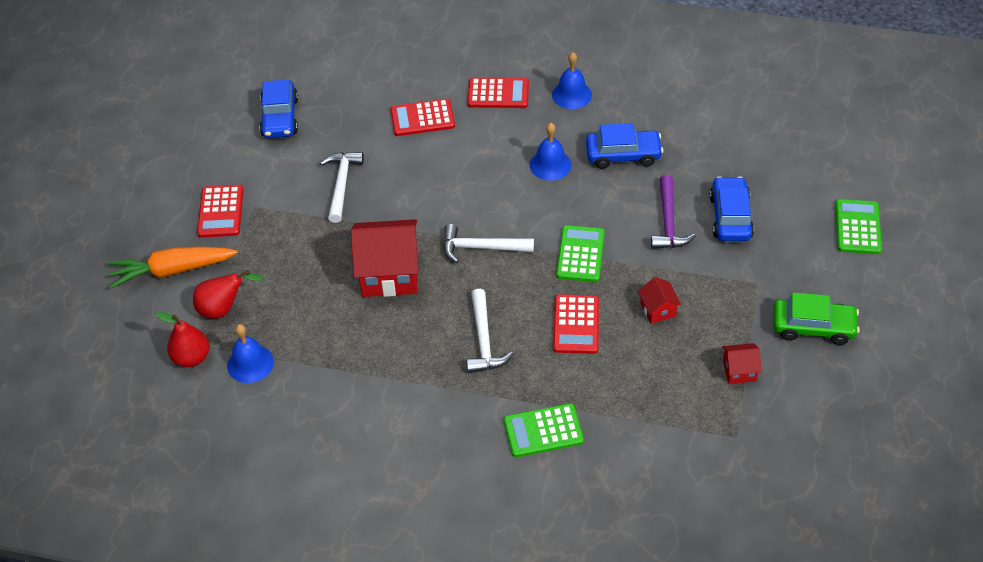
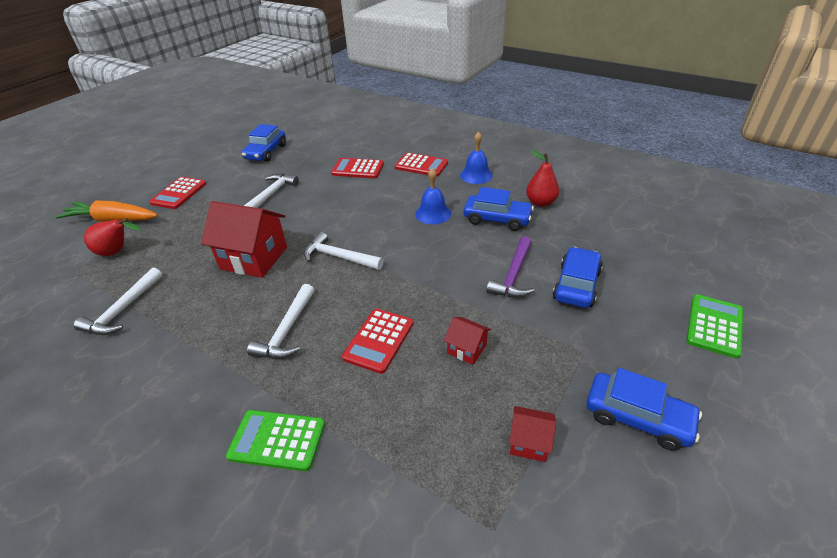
camera: 20 degrees right, 10 degrees down
(192, 357) = (60, 279): red pear -> red pear (540, 203)
(250, 363) = (94, 295): blue bell -> none
(298, 368) = (123, 310): none -> white hammer
(580, 254) = (419, 282): green calculator -> none
(658, 310) = (467, 349): red house -> red house turned 60 degrees counterclockwise
(813, 327) = (637, 417): green car -> blue car

